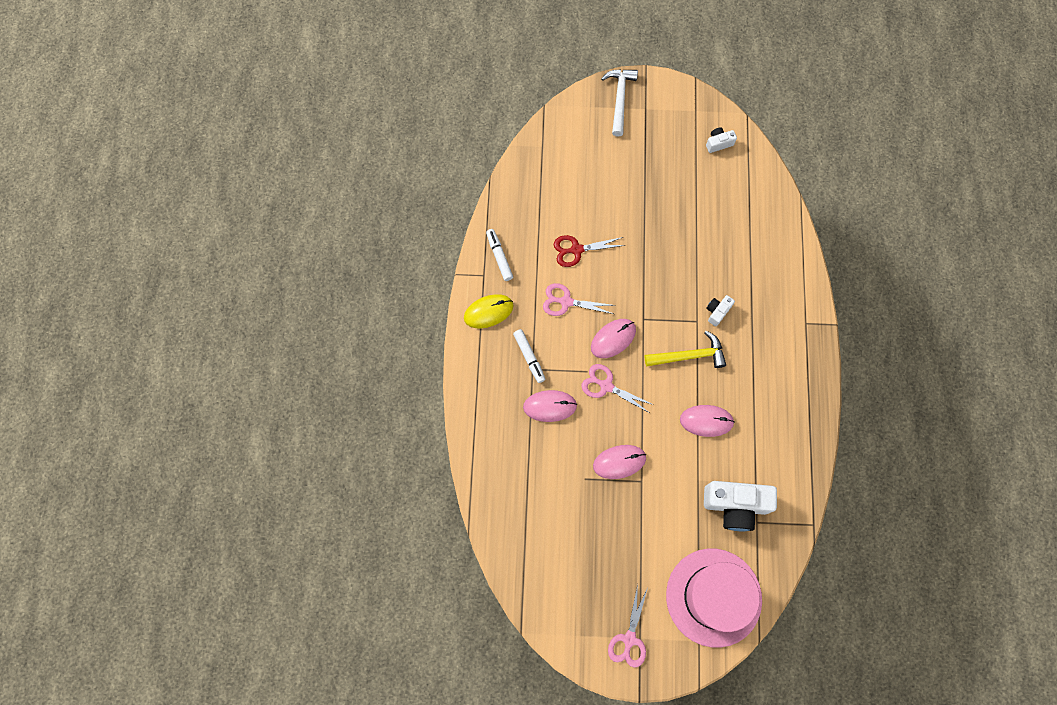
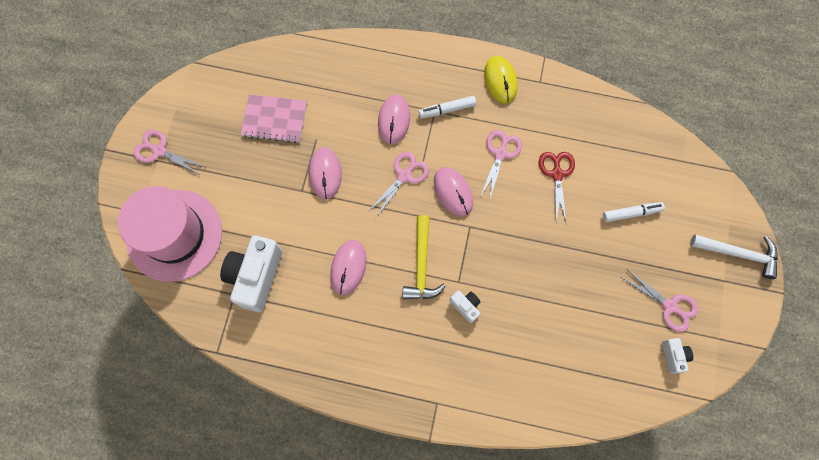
camera: 100 degrees right, 0 degrees up
(499, 256) = (558, 99): white marker -> white marker (631, 213)
(571, 526) = (274, 119): none -> pink notebook
(677, 148) = (670, 306): none -> pink scissors

